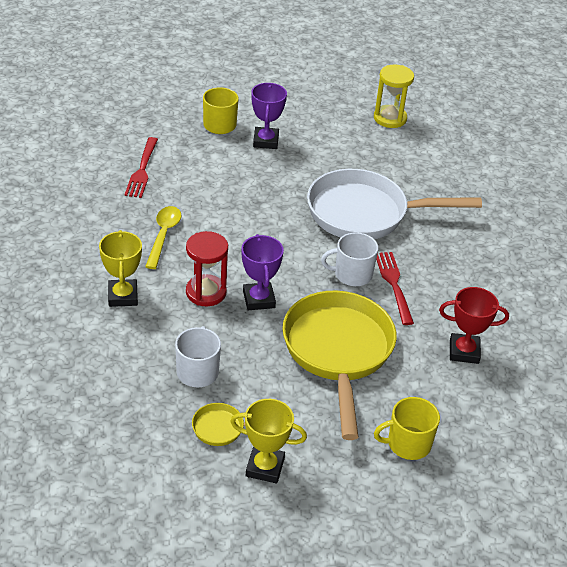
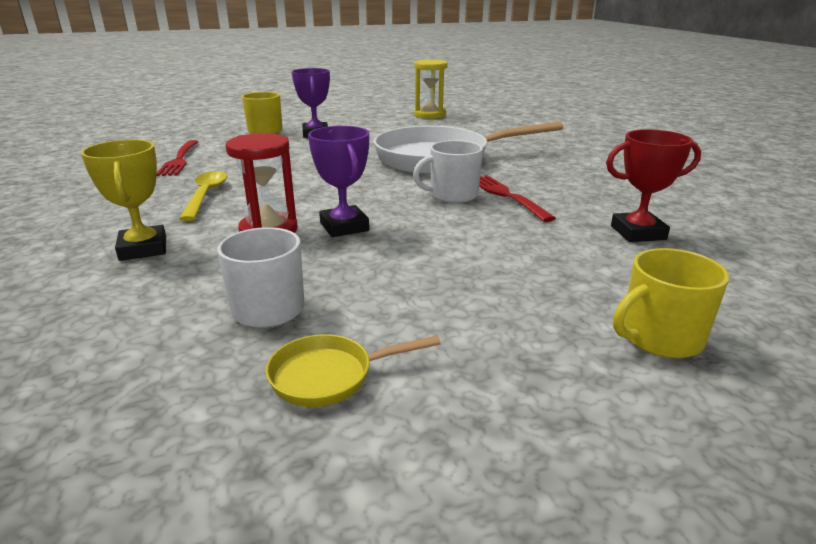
camera: 10 degrees left, 15 degrees down
(265, 467) = (434, 425): yellow trophy -> none
(338, 352) = (477, 256): yellow pan -> none

